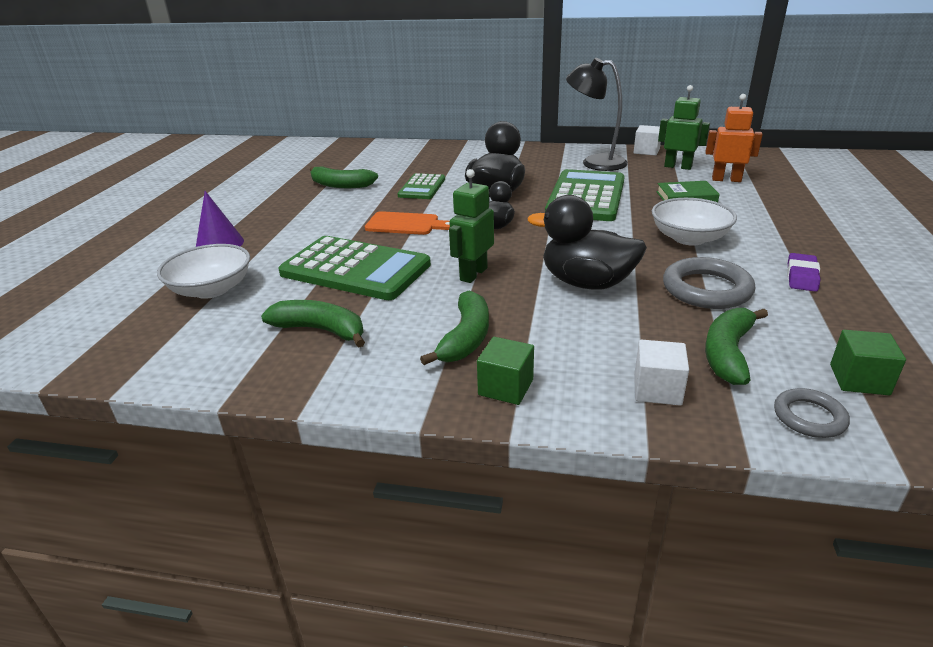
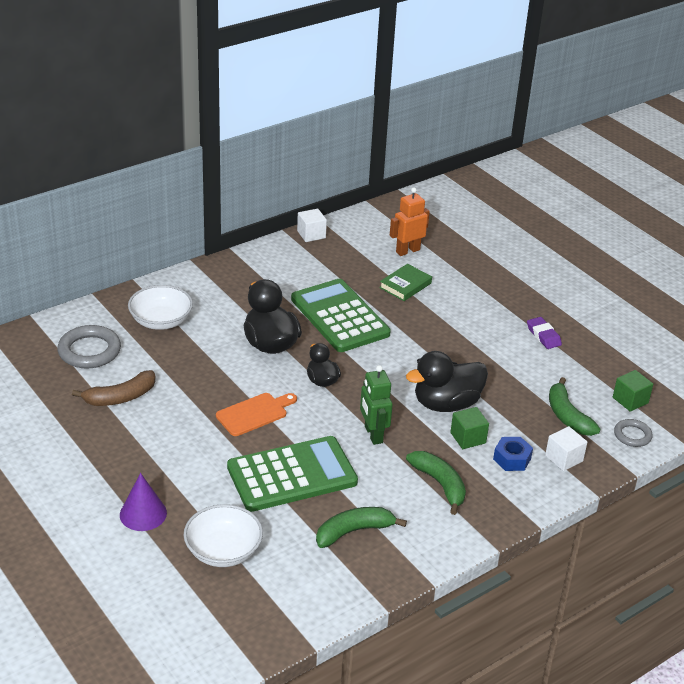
camera: 50 degrees left, 5 degrees up
(341, 185) = (120, 397): green banana -> brown banana
(422, 187) = (198, 365): green calculator -> none
(505, 387) = (501, 501): green cube -> green cube (468, 438)
(585, 357) = (512, 459): none -> blue nut
(594, 162) = (291, 268): black lamp -> none
(678, 167) = (358, 247): green robot -> none
(689, 238) = (454, 330): white bowl -> white bowl (161, 321)
(706, 289) = (510, 373): grey ring -> grey ring (89, 351)

